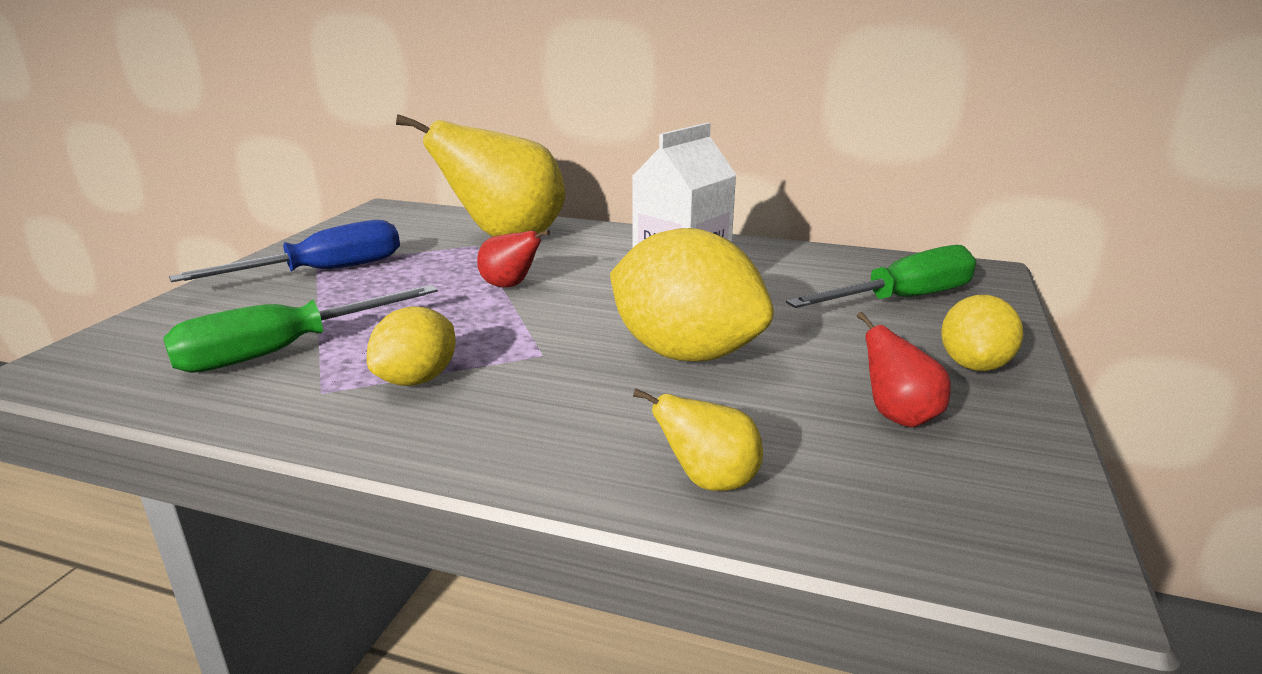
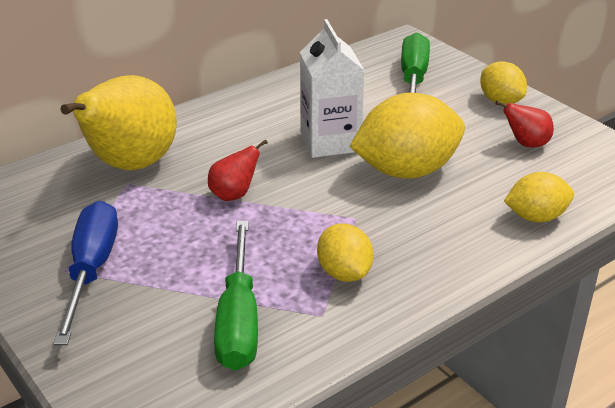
camera: 55 degrees left, 10 degrees up
(709, 481) = (536, 217): yellow pear -> yellow lemon

